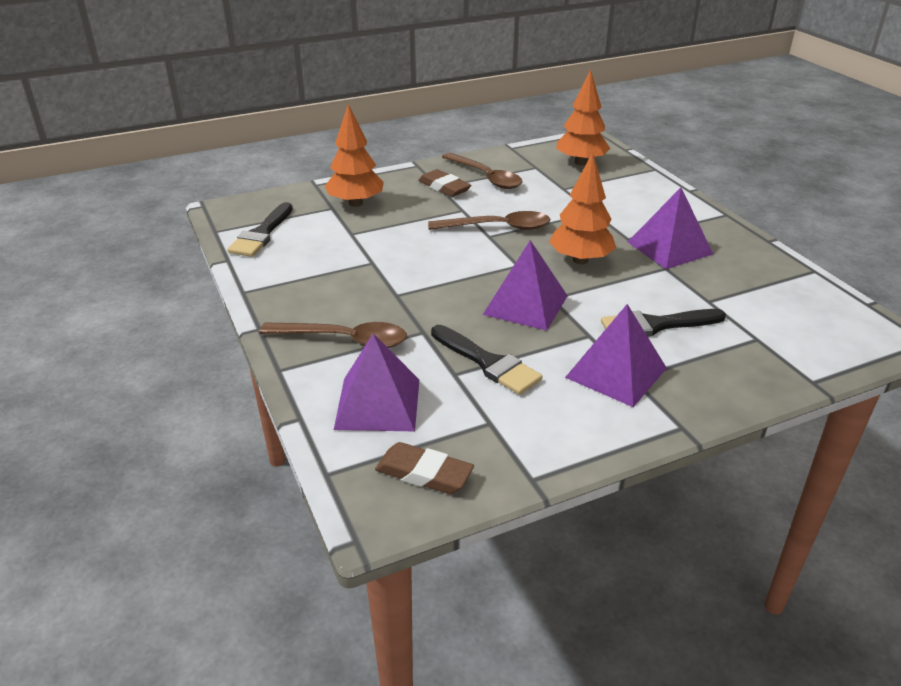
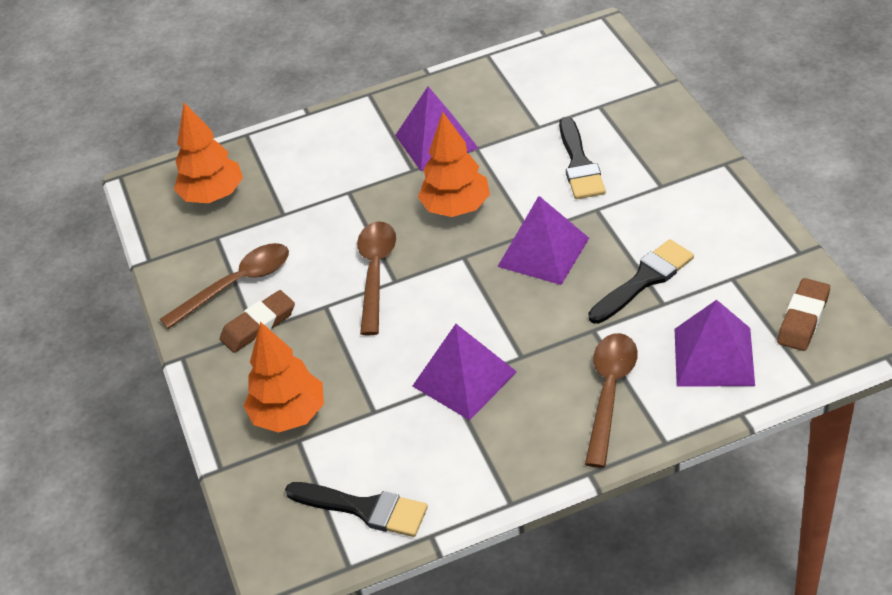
camera: 80 degrees left, 10 degrees up
(616, 372) = (654, 195): purple pyramid -> purple pyramid (464, 379)

